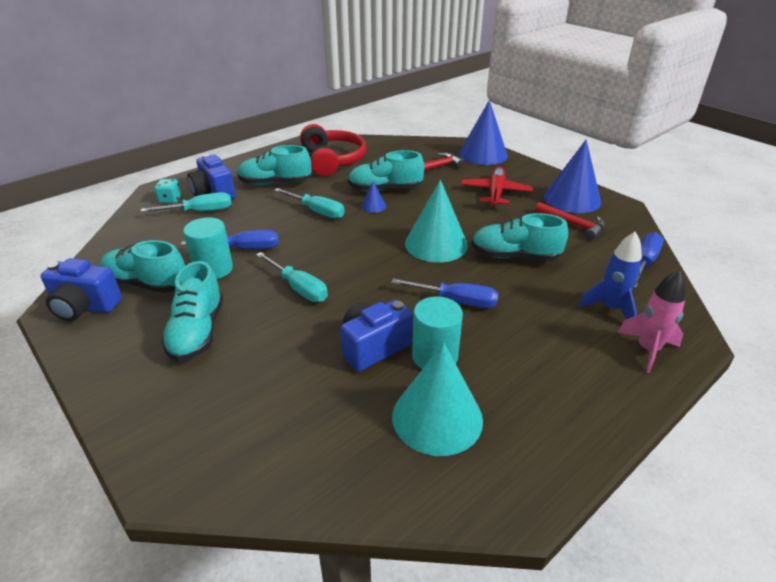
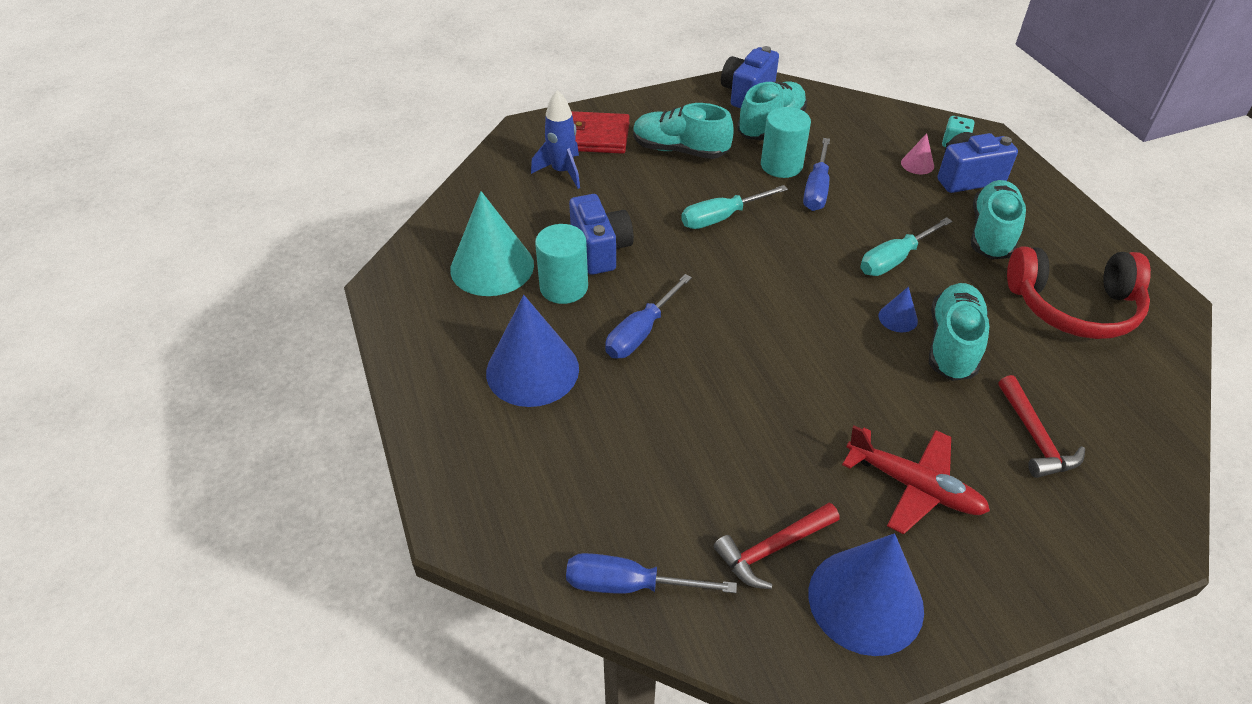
camera: 110 degrees right, 10 degrees up
(178, 404) = (594, 137): none -> red wallet
(200, 211) = (917, 164): turquoise screwdriver -> pink cone
(436, 244) = (770, 353): turquoise cone -> none
(483, 154) = (1098, 539): blue cone -> blue cone (532, 370)
(514, 256) = (710, 427): turquoise shoe -> none
(610, 308) = (554, 475): blue rocket -> blue rocket (562, 172)
(644, 263) = (628, 585): blue screwdriver -> blue screwdriver turned 135 degrees clockwise
(647, 349) = (470, 469): pink rocket -> none

